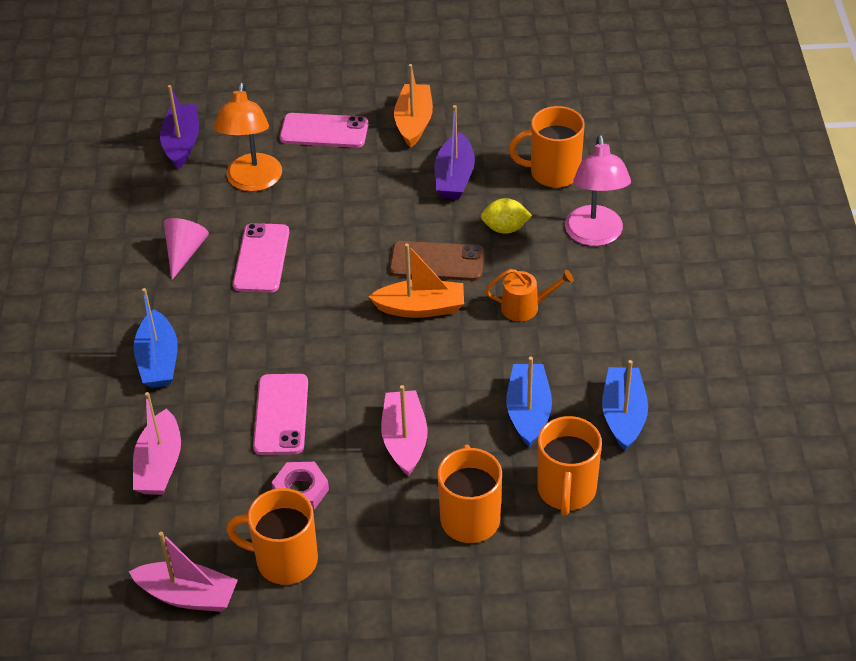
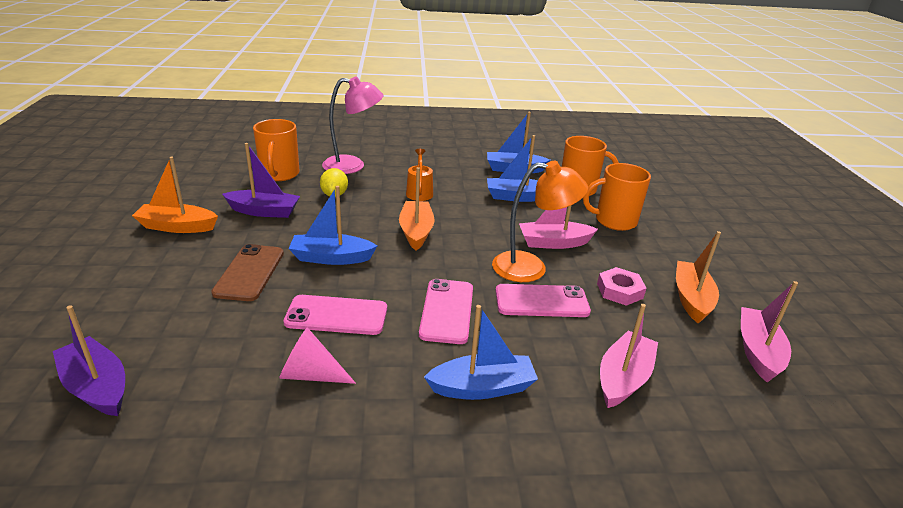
camera: 95 degrees left, 15 degrees down
(159, 465) = (623, 378): pink boat -> pink boat turned 60 degrees counterclockwise
(182, 143) = (97, 387): purple boat -> purple boat turned 45 degrees clockwise
(253, 182) = (210, 323): orange lamp -> orange lamp (531, 268)
(284, 560) = (691, 299): orange mug -> orange boat
(324, 131) = (154, 276): pink phone -> pink phone (447, 311)
(360, 243) = (331, 258): none -> blue boat
(437, 261) = (364, 223): brown phone -> brown phone (249, 273)

